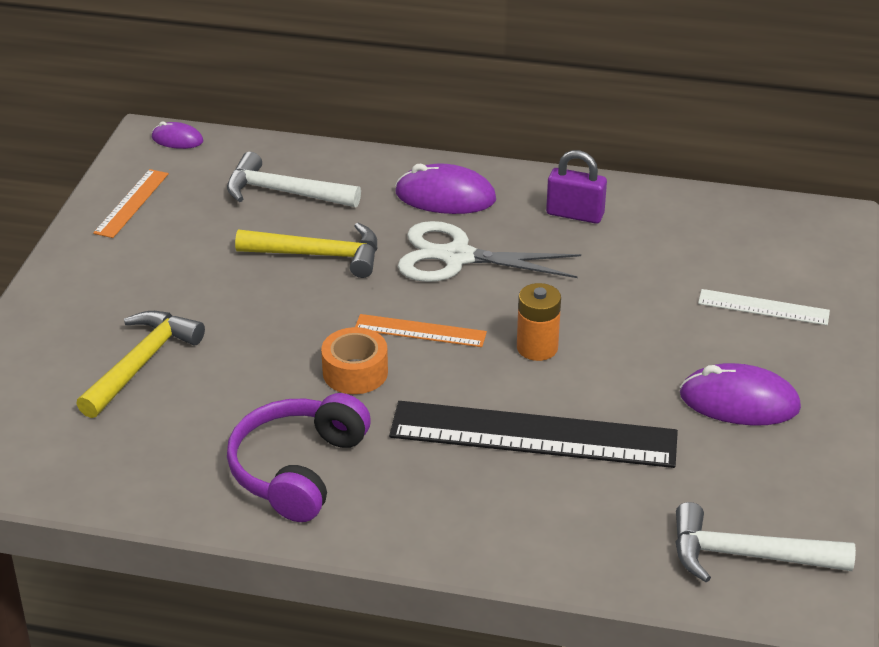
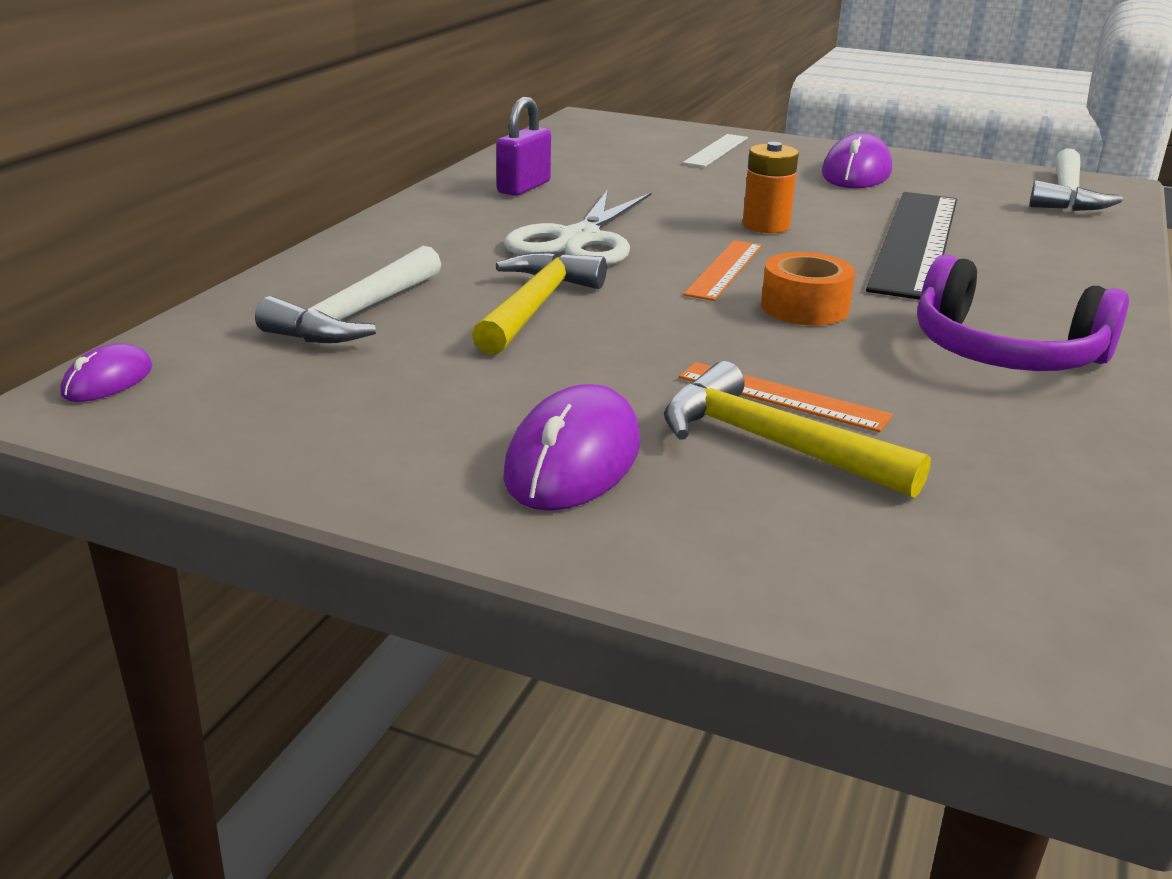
camera: 80 degrees left, 10 degrees down
(131, 203) = (284, 431): orange ruler -> orange ruler (782, 396)
(445, 196) = (444, 233): purple mouse -> purple mouse (573, 460)

